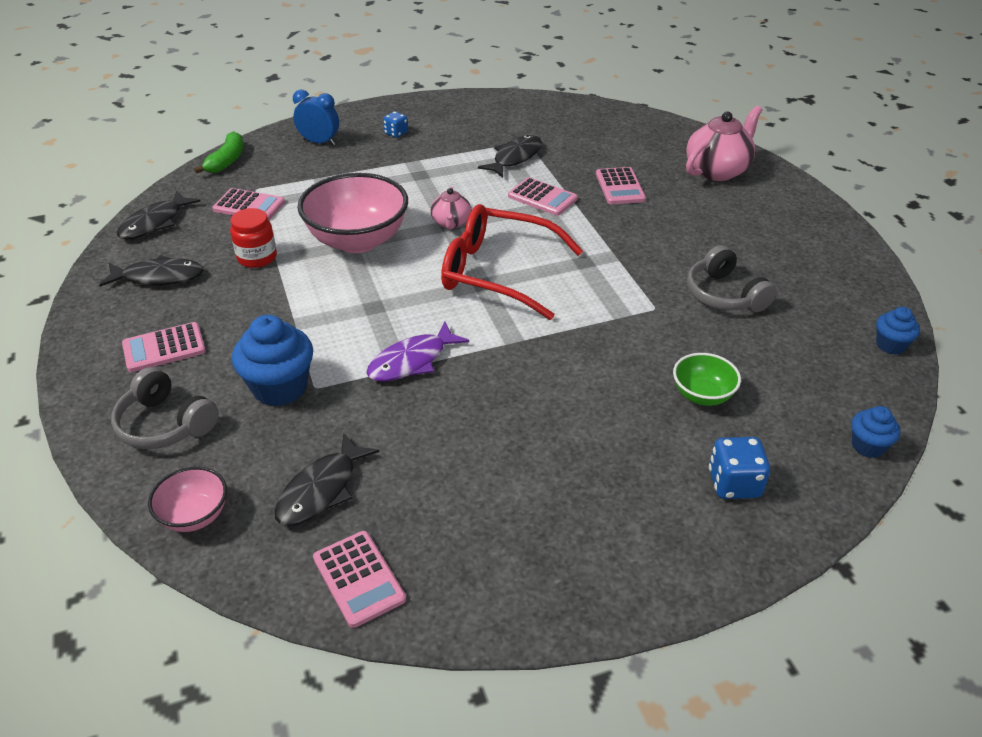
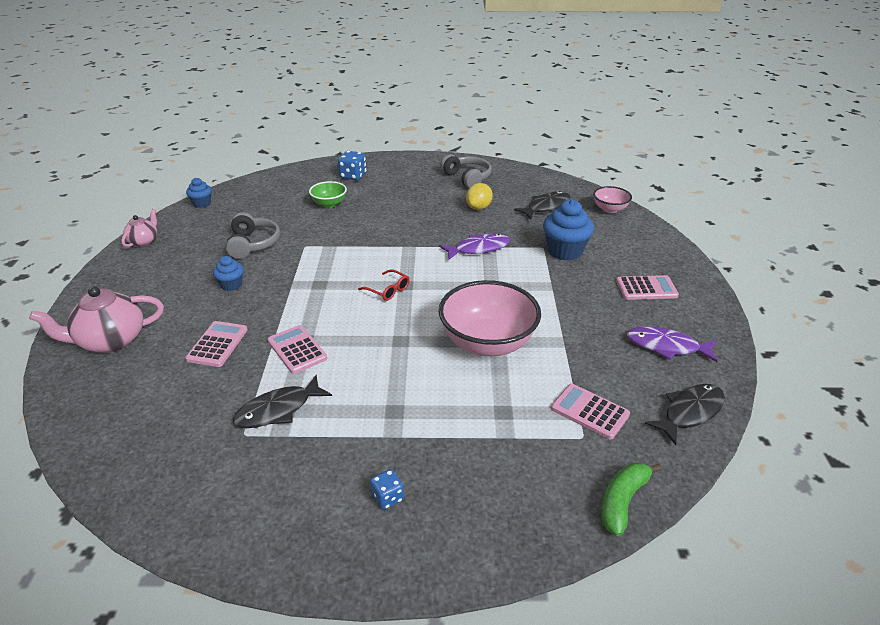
camera: 160 degrees left, 5 degrees down
(159, 277) = (666, 346): black fish -> purple fish
(165, 424) = (634, 247): grey headphones -> grey headphones (467, 178)
(257, 257) = (580, 346): red jar -> none
(319, 142) = (495, 507): blue clock -> none
(359, 579) = (534, 180): pink calculator -> none
(446, 454) = (478, 207): none -> yellow lemon
(451, 223) = (397, 342): pink teapot -> pink teapot (144, 241)
(498, 272) = (388, 290): red glasses -> red glasses, size x0.41
(868, 446) = (278, 175): blue cupcake -> blue cupcake (231, 285)

